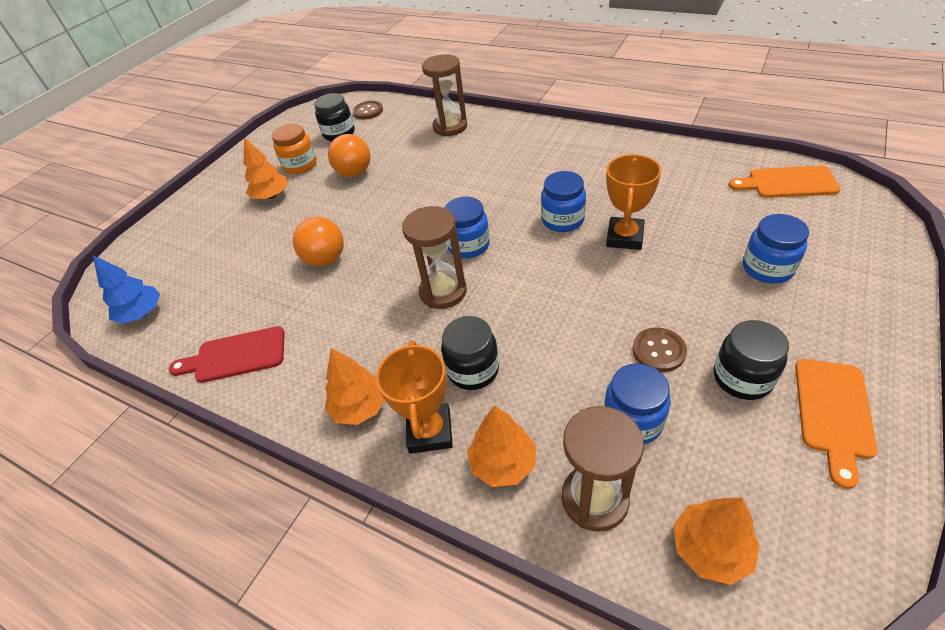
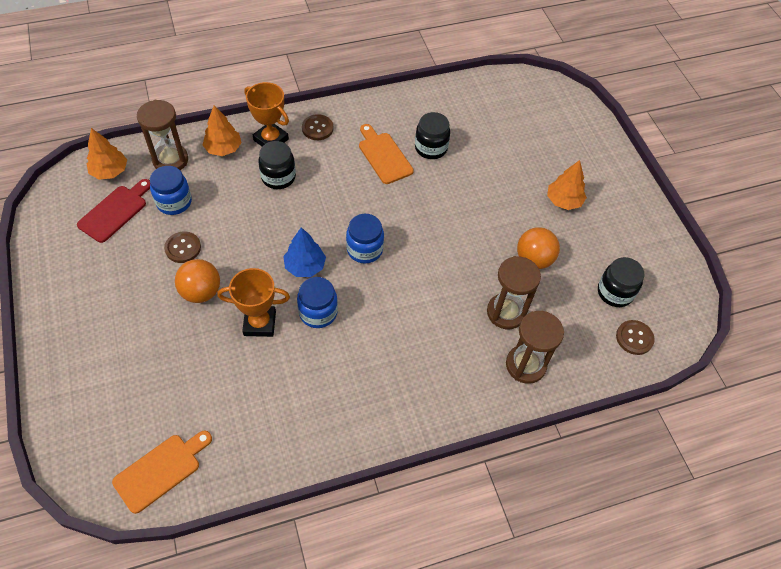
camera: 125 degrees right, 10 degrees up
(142, 313) = (504, 92): blue tree -> blue tree (305, 266)
(235, 356) = (415, 108): red cutting board -> red cutting board (115, 211)
(300, 165) = (590, 239): orange jar -> none
(326, 259) = (447, 183): orange ball -> orange ball (201, 292)
(360, 407) = (317, 128): orange tree -> brown button
(443, 292) = (344, 208): brown hourglass -> brown hourglass (506, 312)
(624, 237) = (260, 323): orange trophy -> orange trophy turned 60 degrees counterclockwise
(742, 378) = (127, 259): black jar -> black jar (431, 148)
(767, 268) = (142, 354): blue jar -> none
(833, 412) = (71, 267): orange cutting board -> orange cutting board (384, 156)

